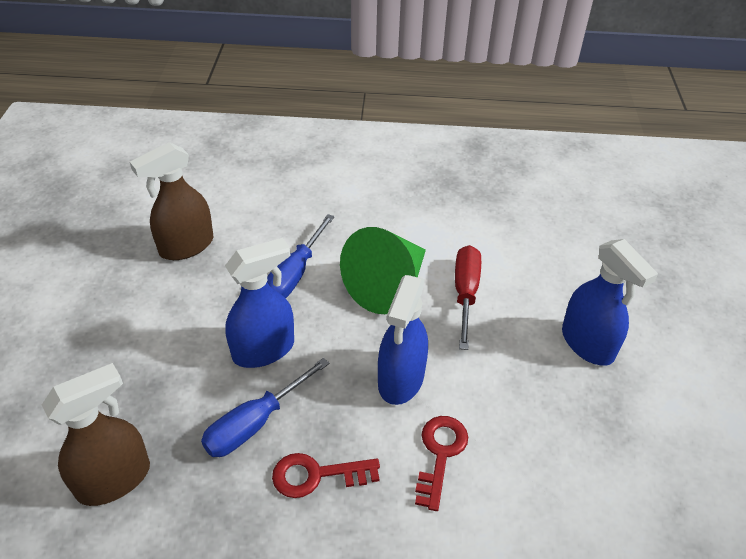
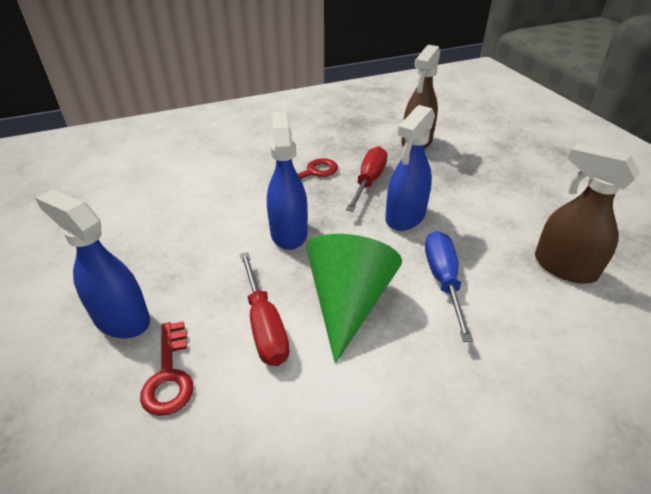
camera: 155 degrees right, 5 degrees down
(186, 246) = (564, 267): brown spray bottle -> brown spray bottle turned 75 degrees counterclockwise
(255, 423) = (369, 181): blue screwdriver -> red screwdriver
(440, 454) = (239, 203): red key -> red key (169, 375)

